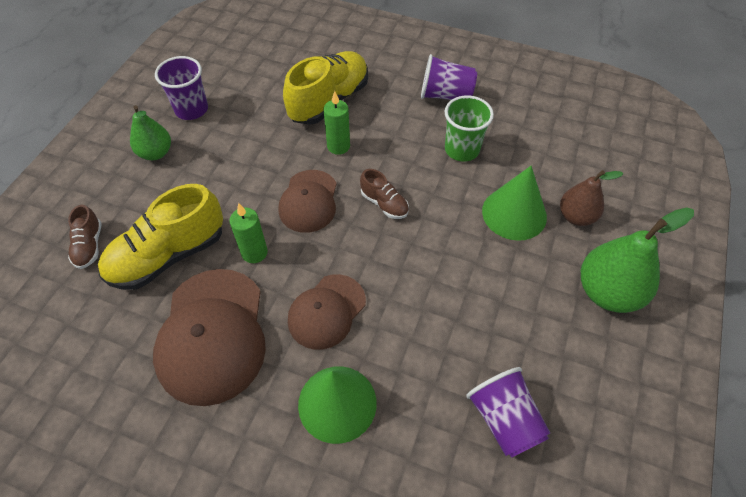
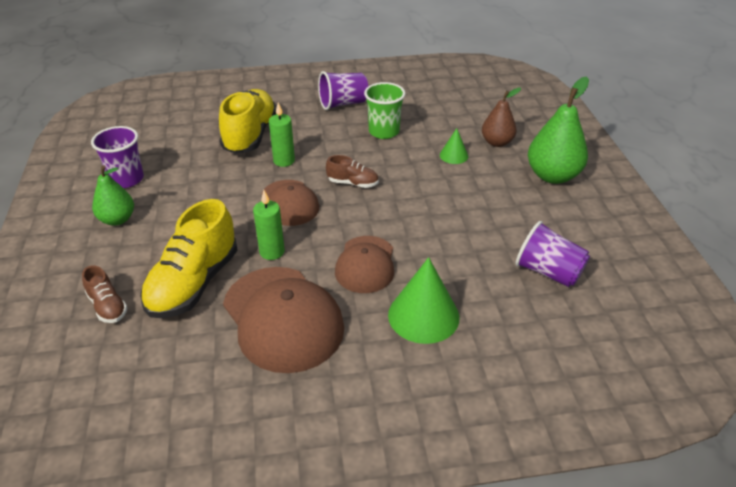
camera: 30 degrees left, 15 degrees down
(514, 213) = (453, 155): green cone -> green cone, size x0.53

